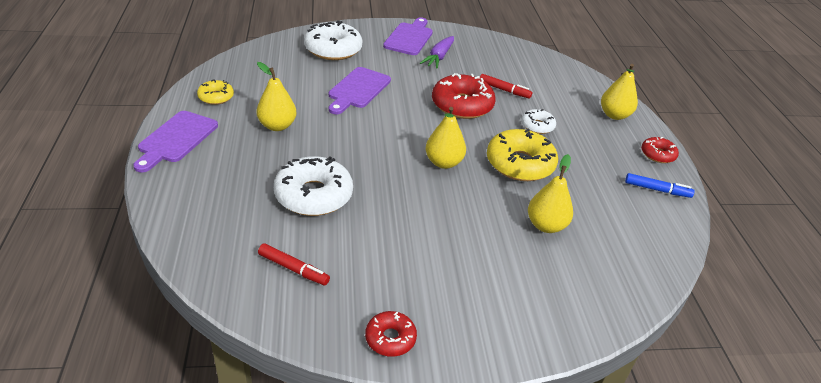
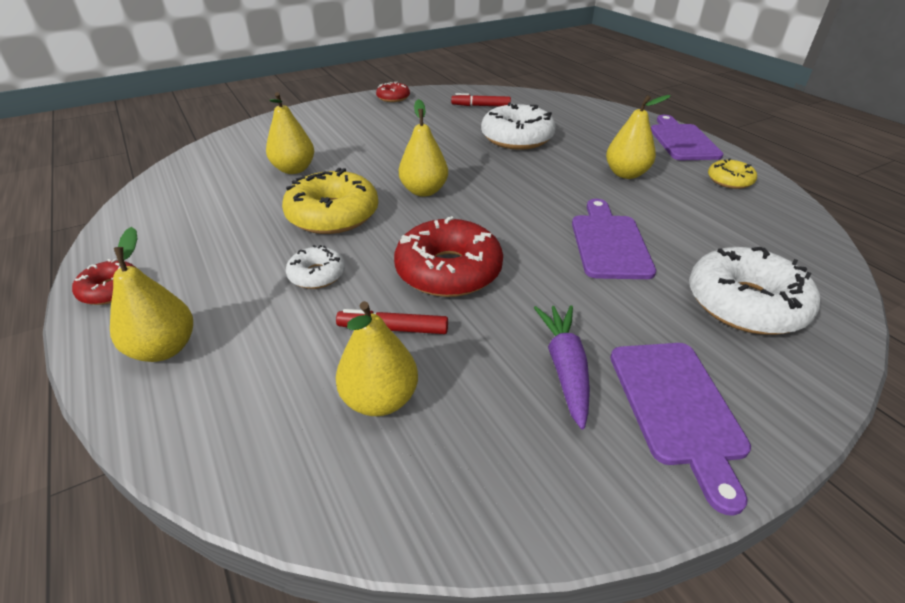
camera: 160 degrees right, 0 degrees up
(518, 71) = (380, 399): none -> yellow pear
(657, 190) = (142, 236): blue marker -> none

